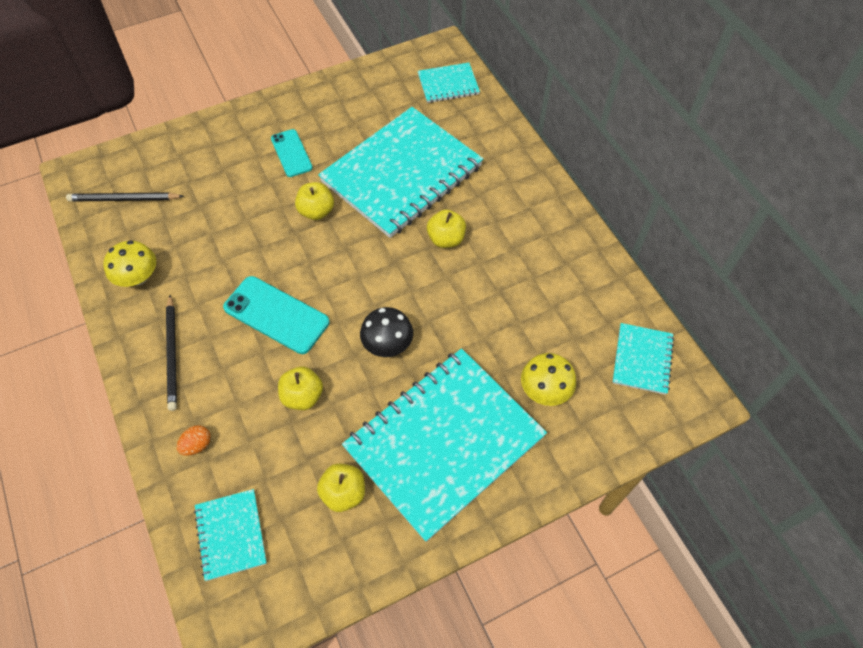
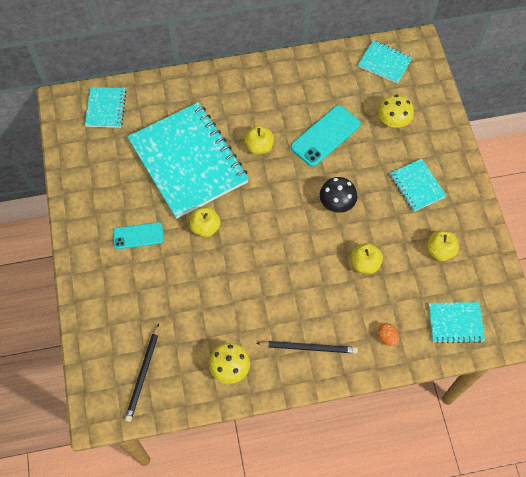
camera: 75 degrees left, 5 degrees up
(276, 315) = (293, 270): turquoise phone -> turquoise phone (325, 136)
(444, 442) = (417, 186): turquoise notebook -> turquoise notebook, size x0.45

